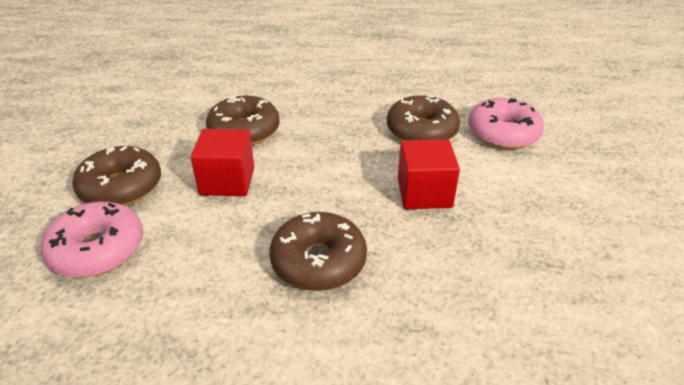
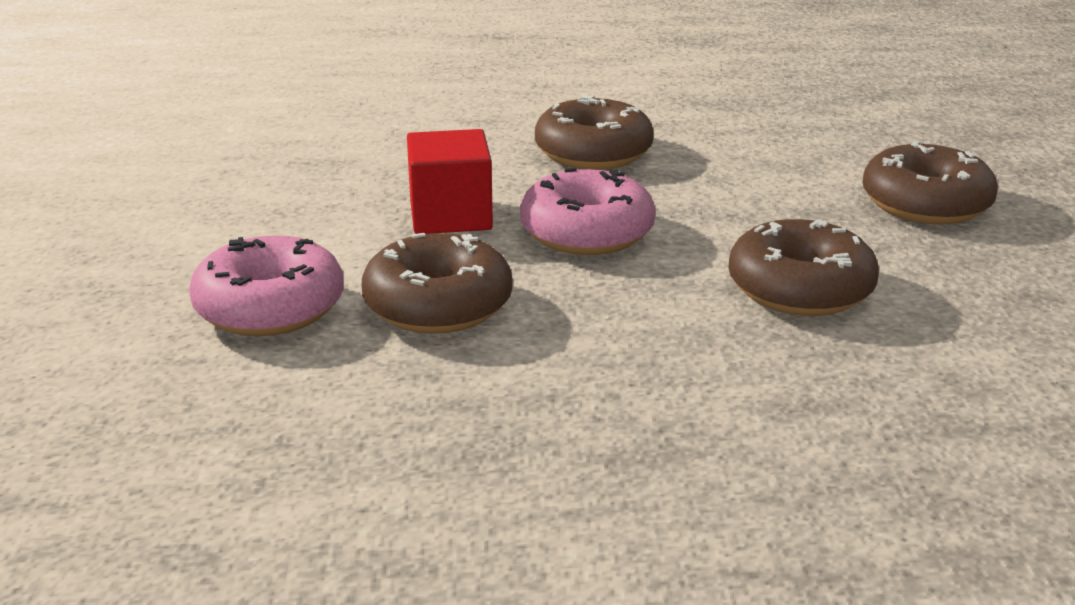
camera: 175 degrees right, 10 degrees down
(97, 250) = (873, 151): pink donut -> pink donut (587, 232)
(227, 181) = (768, 217): red cube -> none

